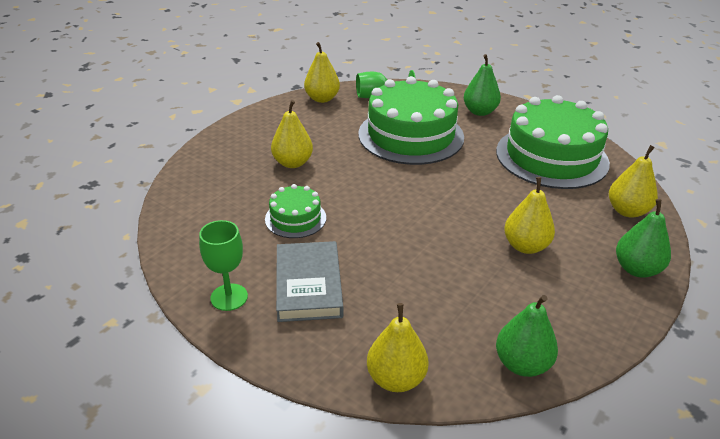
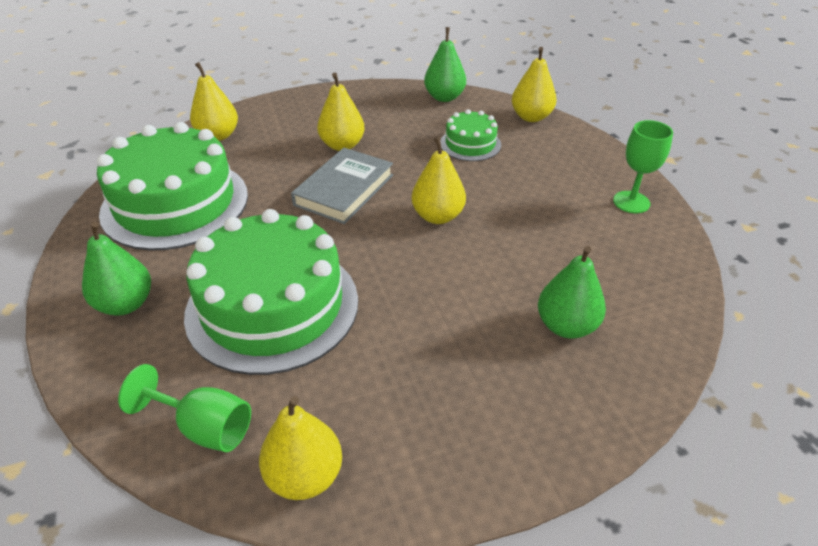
camera: 145 degrees left, 5 degrees up
(292, 163) = (475, 332): yellow pear -> yellow pear (438, 216)
(295, 218) = (525, 249): green cake -> green cake (470, 144)
(309, 285) = (553, 185): grey book -> grey book (344, 190)
(636, 269) = (291, 106): green pear -> green pear (566, 326)

